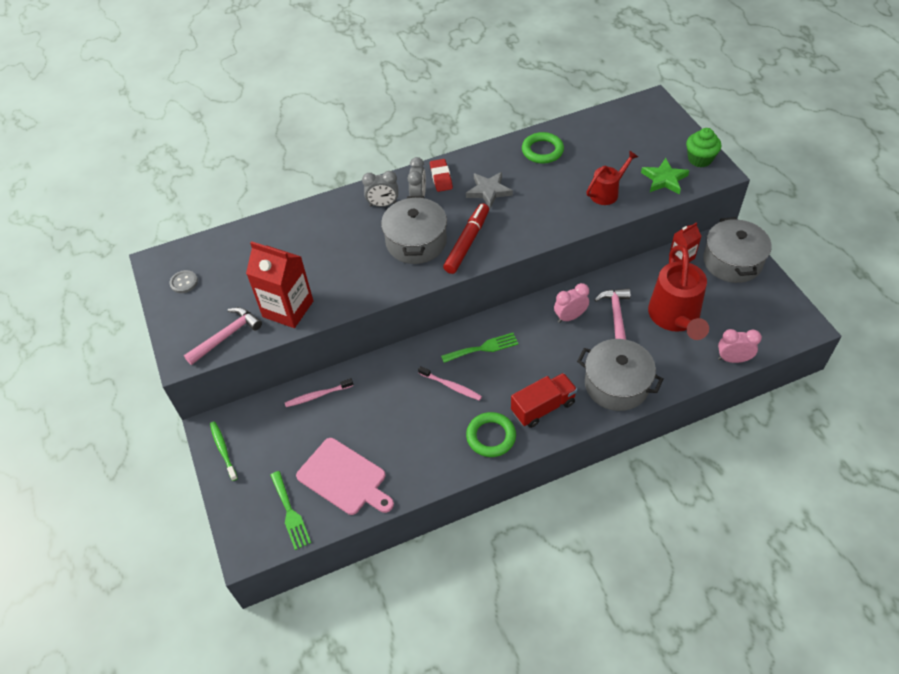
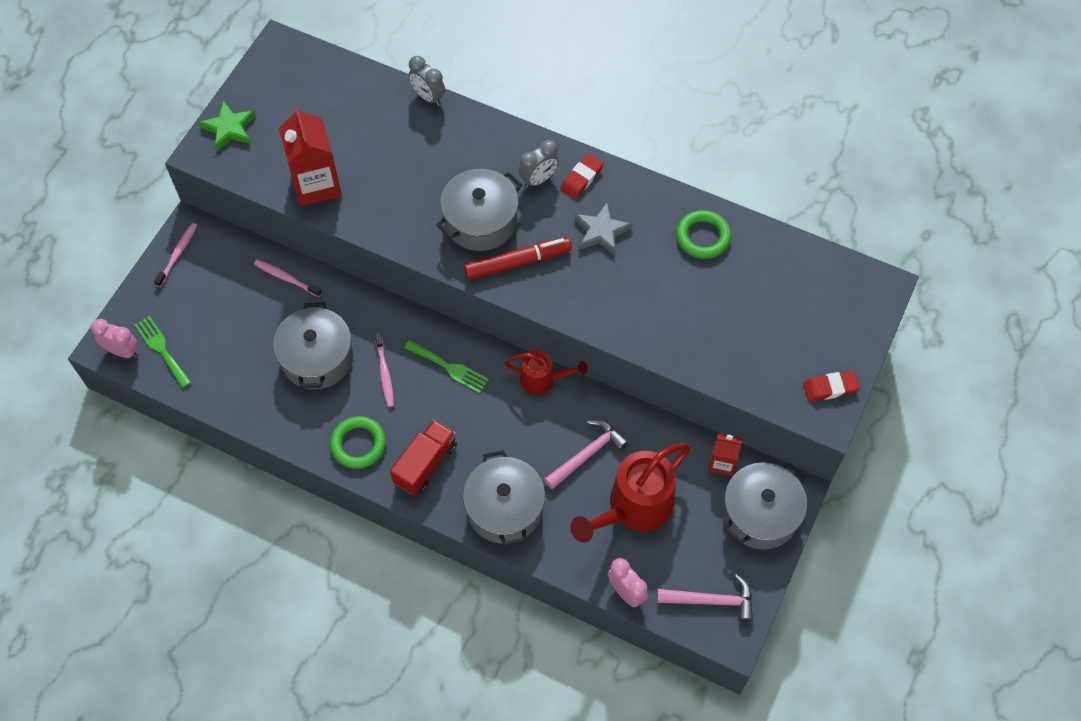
camera: 45 degrees right, 10 degrees up
(184, 282) = (276, 85): grey button -> none
(223, 450) = (177, 254): green toothbrush -> pink toothbrush
(227, 336) = (250, 164): pink hammer -> pink hammer (711, 601)
(290, 512) = (162, 350): green fork -> green fork turned 120 degrees clockwise
(344, 478) = (225, 363): pink cutting board -> none
(383, 204) = (502, 159): grey clock -> grey clock (428, 97)
(399, 418) = (317, 358): none -> grey pot
(543, 407) = (425, 464): red truck -> red truck turned 75 degrees counterclockwise
(570, 317) = (551, 414): pink clock -> pink clock (123, 351)
(607, 192) = (698, 335): red watering can -> red watering can (543, 379)
(664, 179) = (766, 373): green star -> green star (229, 128)
(700, 159) = (830, 388): green cupcake -> red eraser

